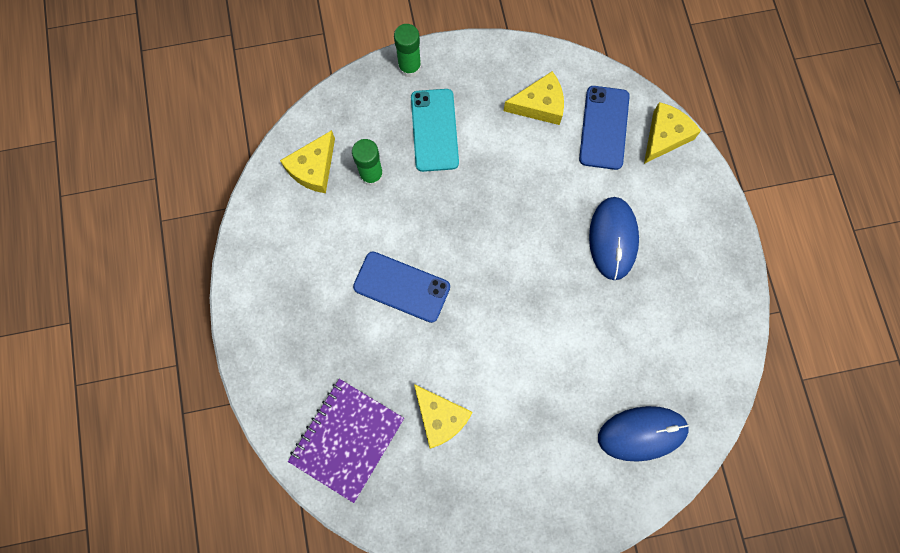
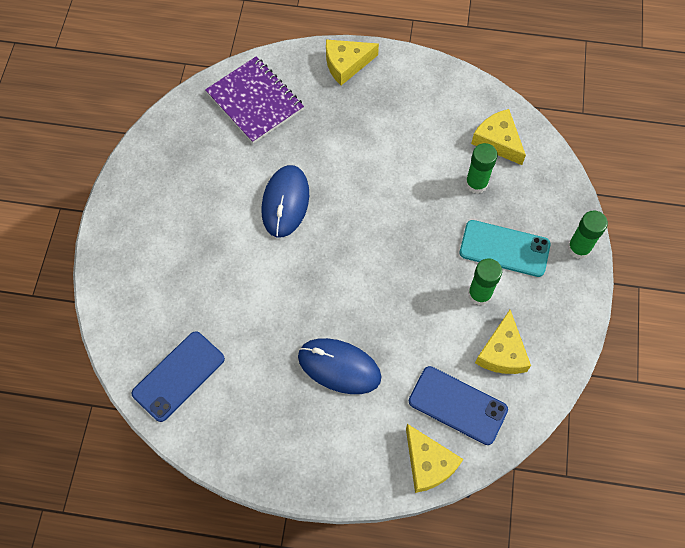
camera: 110 degrees right, 10 degrees down
(401, 287) = (363, 176): blue phone -> blue phone (178, 376)
(440, 417) = (241, 170): yellow cheese -> yellow cheese (346, 64)
(490, 139) = (479, 294): none -> green glue stick
(642, 433) = (155, 320): blue mouse -> blue mouse (285, 202)

